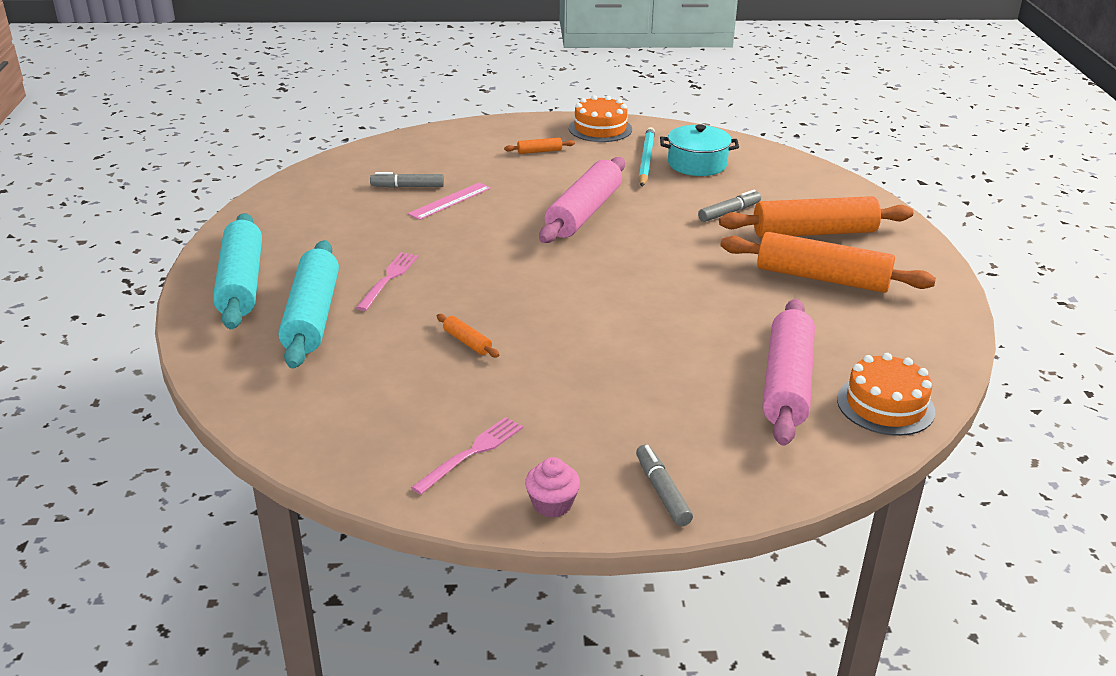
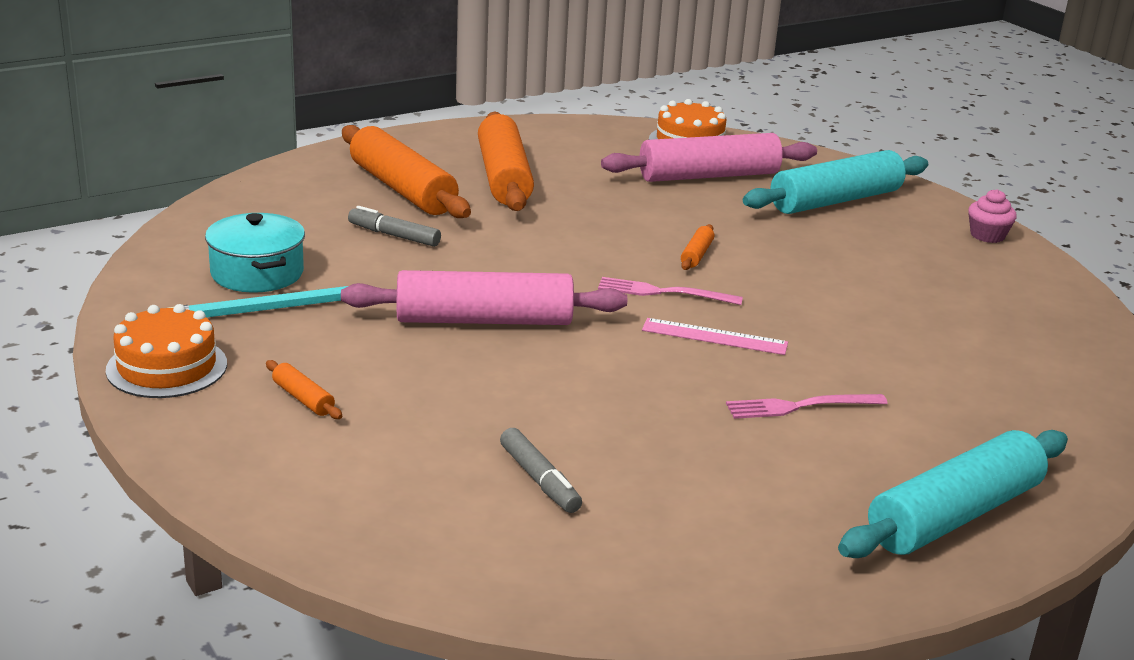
camera: 120 degrees left, 5 degrees down
(312, 316) = (938, 430): turquoise rolling pin -> turquoise rolling pin (835, 200)
(450, 201) = (549, 427): pink ruler -> pink ruler (714, 337)
(467, 342) = (848, 322): orange rolling pin -> orange rolling pin (696, 255)
(472, 453) = (988, 278): pink fork -> pink fork (663, 292)
(662, 491) = (910, 202): grey marker -> none

